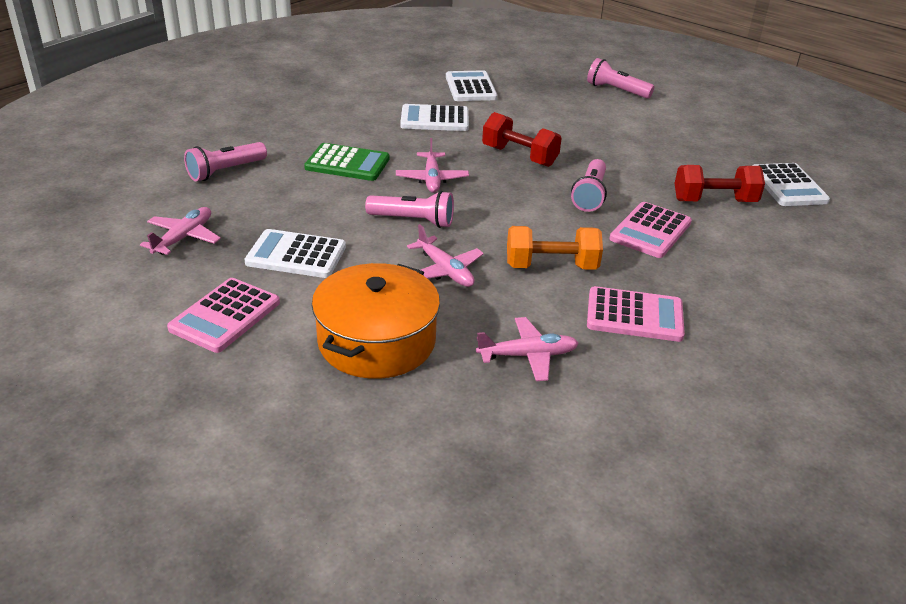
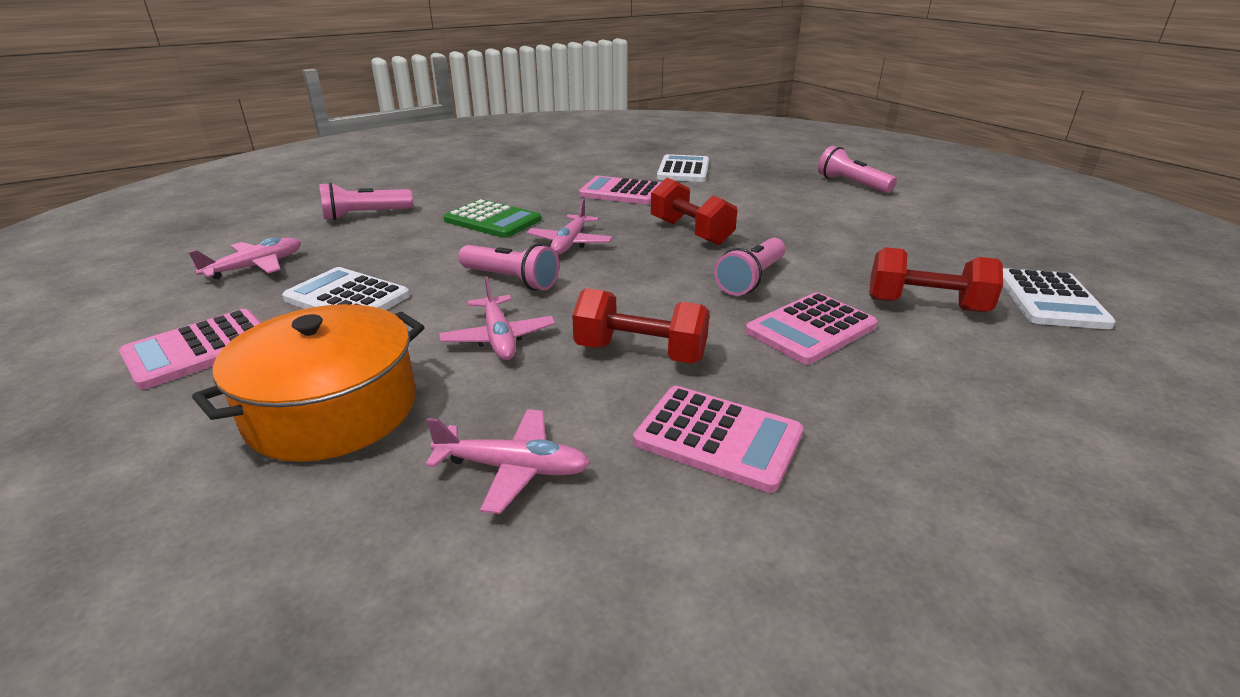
camera: 20 degrees right, 5 degrees down
(434, 119) = (621, 192): white calculator -> pink calculator
(551, 266) = (640, 353): orange dumbbell -> red dumbbell

